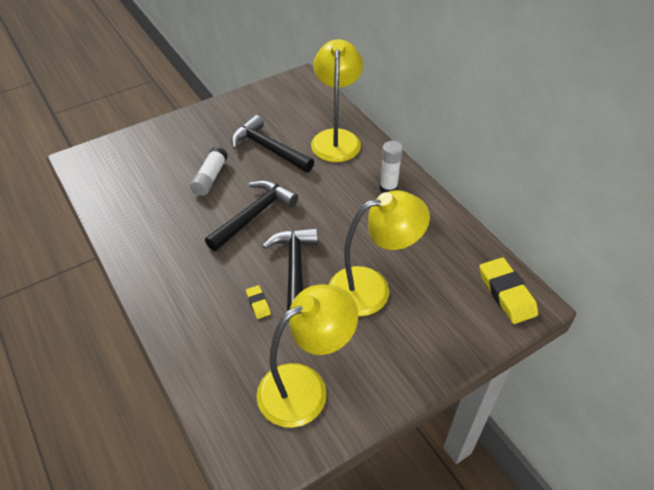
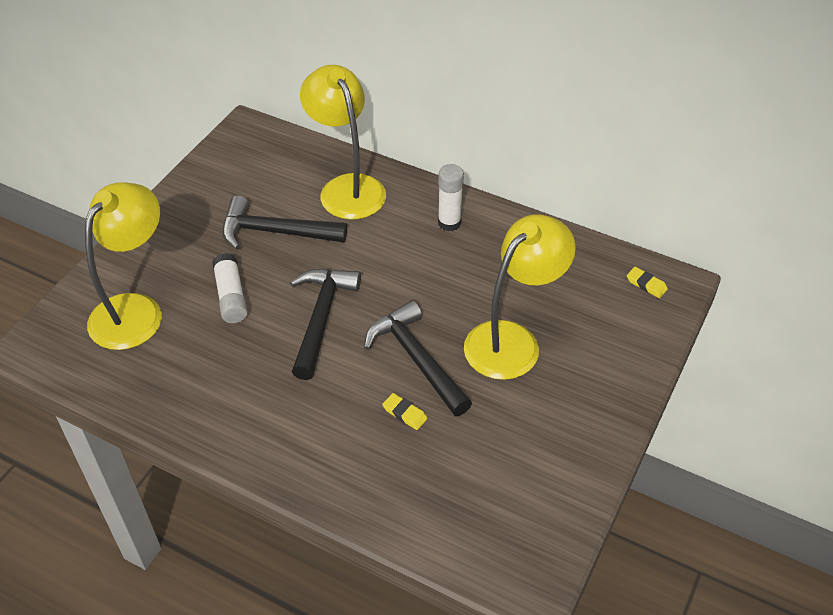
camera: 30 degrees left, 0 degrees up
(305, 387) = (521, 473): yellow lamp -> yellow lamp (135, 310)
(506, 293) = (646, 284): yellow eraser -> yellow eraser, size x0.50

